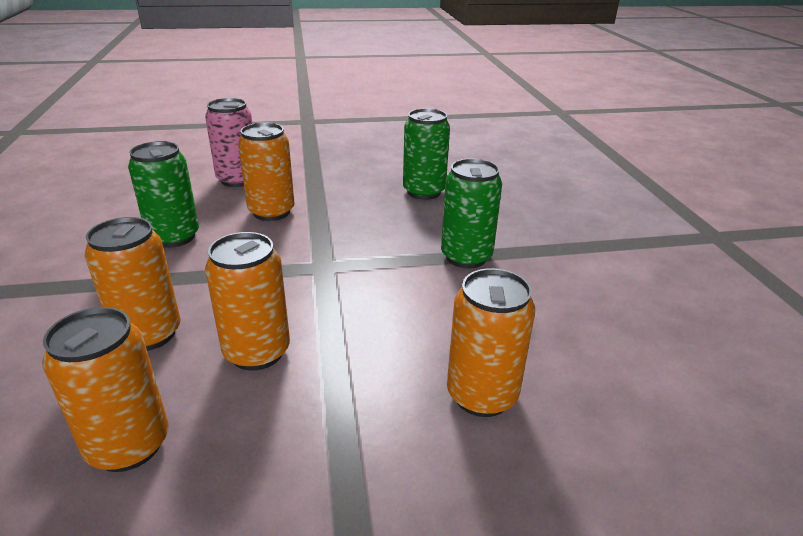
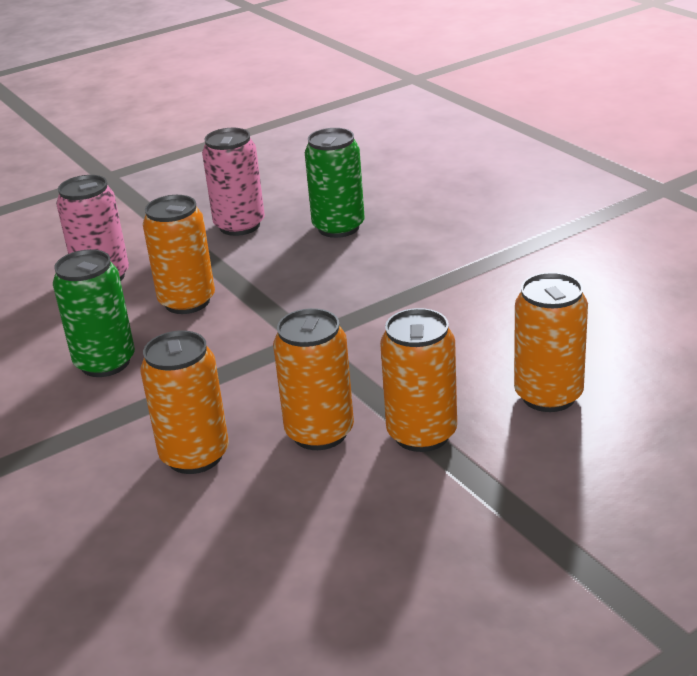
camera: 20 degrees left, 0 degrees up
(128, 445) = (283, 536): orange can -> orange can (422, 434)
(357, 172) = (239, 226): none -> pink can
(466, 257) = (441, 284): green can -> none

